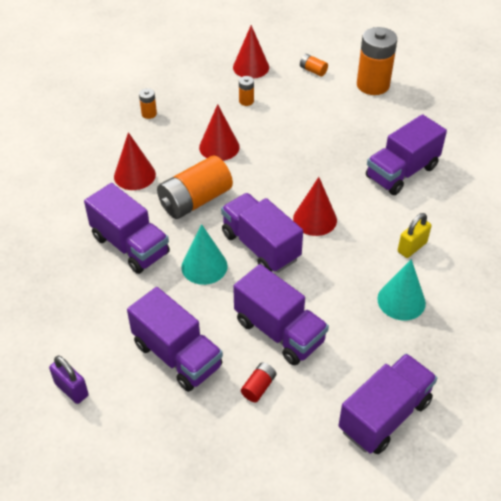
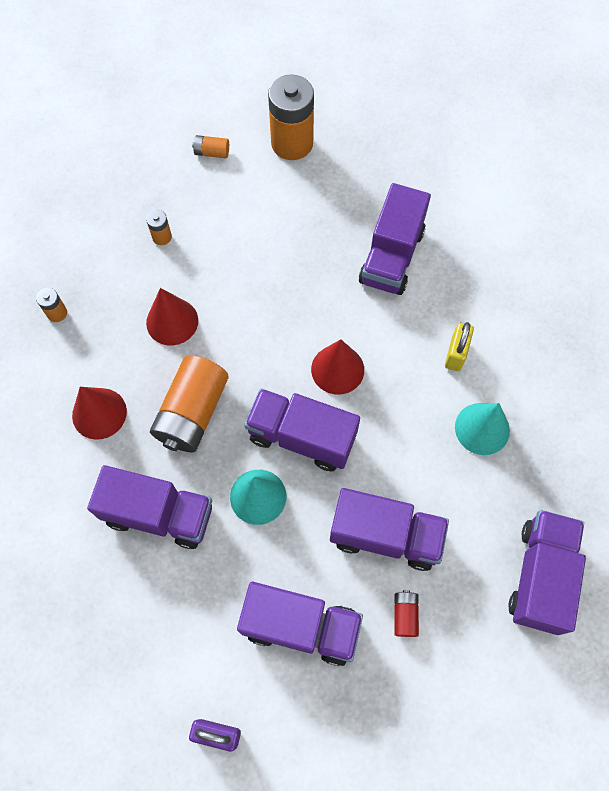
camera: 30 degrees left, 20 degrees up
(251, 67) = (135, 181): red cone -> none

